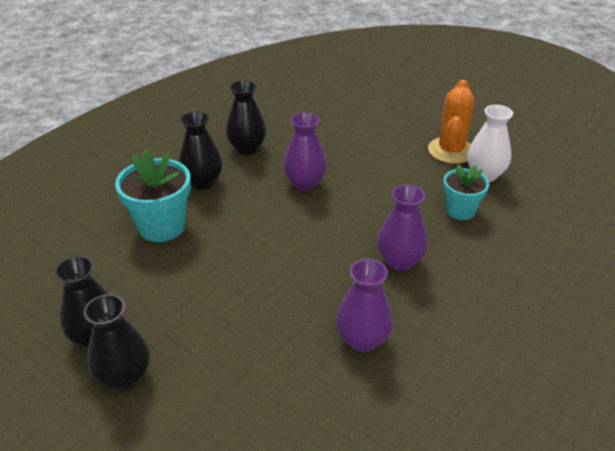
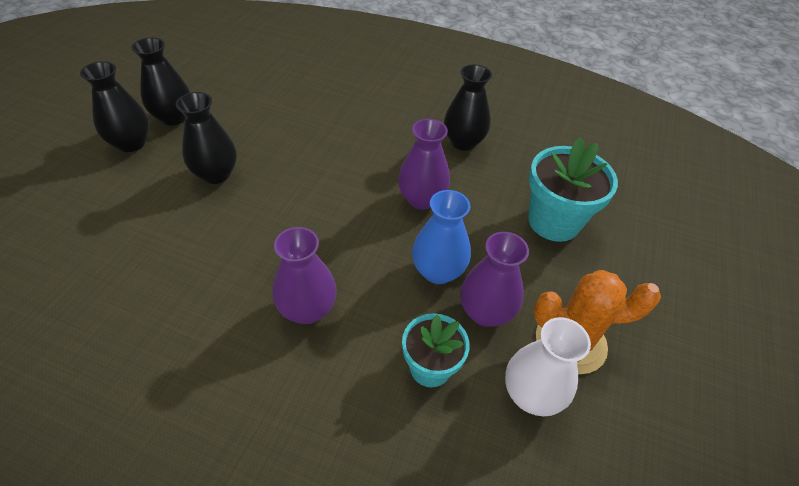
camera: 70 degrees right, 10 degrees up
(162, 226) = (315, 116): turquoise flower pot -> turquoise flower pot (553, 221)
(203, 182) = (390, 125): black vase -> black vase (216, 174)
(362, 340) = (176, 292): purple vase -> purple vase (485, 312)
(381, 190) = (438, 271): none -> blue vase

